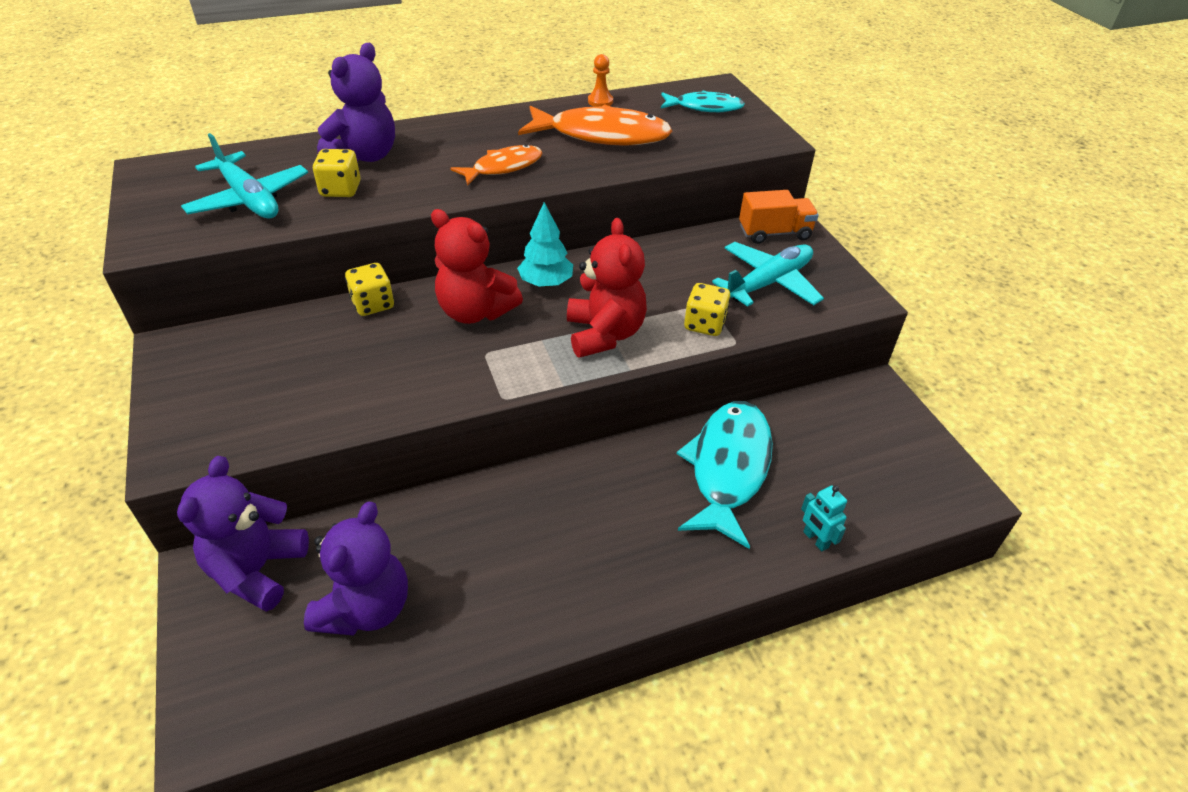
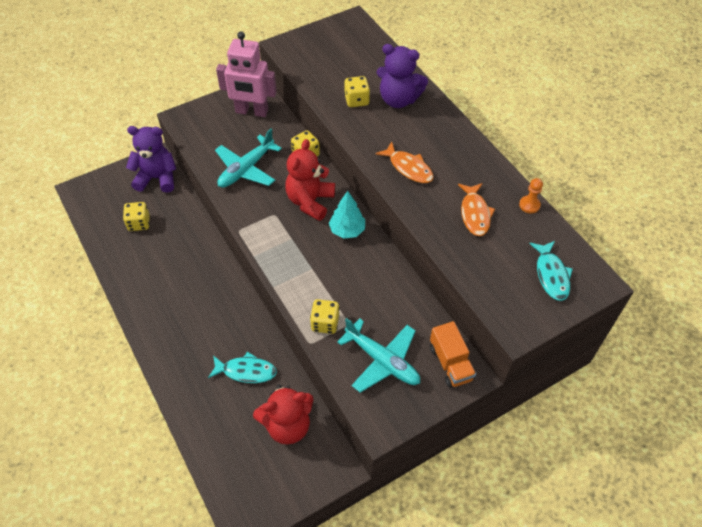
camera: 80 degrees right, 10 degrees up
(228, 356) = (251, 112): none -> pink robot
(249, 199) = (335, 67): turquoise plane -> turquoise plane (246, 169)
(366, 608) = (139, 223): purple teddy bear -> yellow dice
(602, 135) = (475, 214): orange fish -> orange fish, size x0.59
(604, 334) = (303, 269): red teddy bear -> red teddy bear (287, 425)
(728, 468) = (246, 371): turquoise fish -> turquoise fish, size x0.59
(815, 540) = (195, 422): turquoise robot -> none

